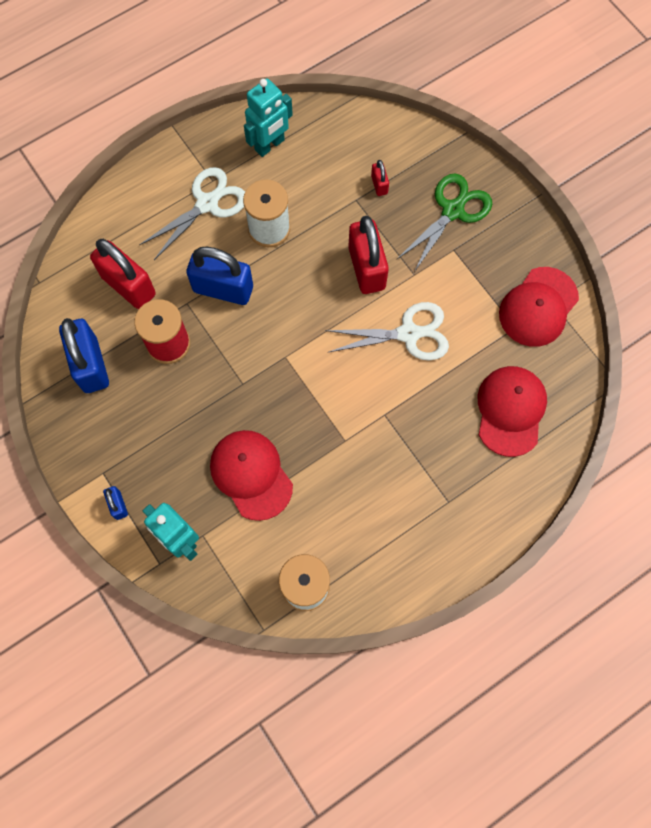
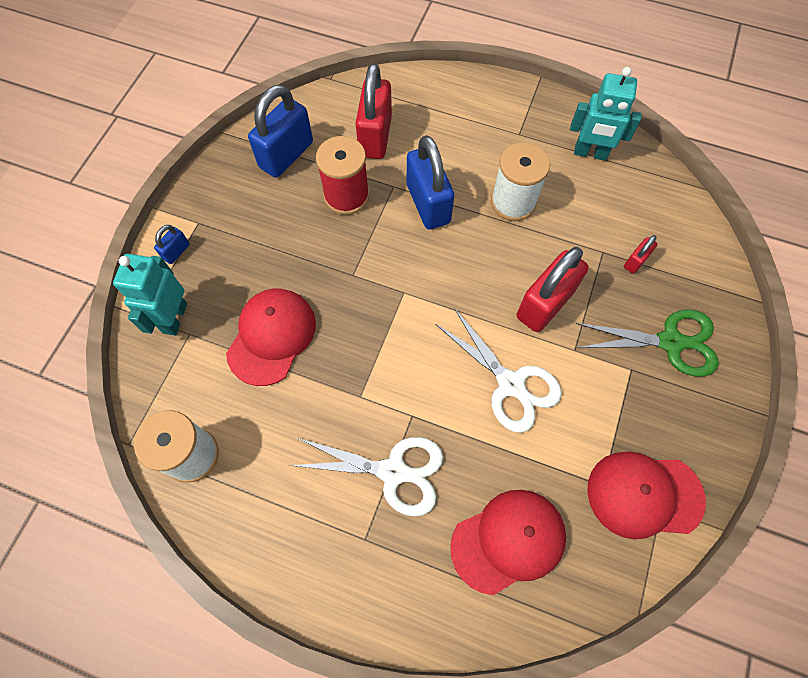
camera: 55 degrees right, 5 degrees down
(207, 204) = (494, 143): white scissors -> white scissors (393, 471)

